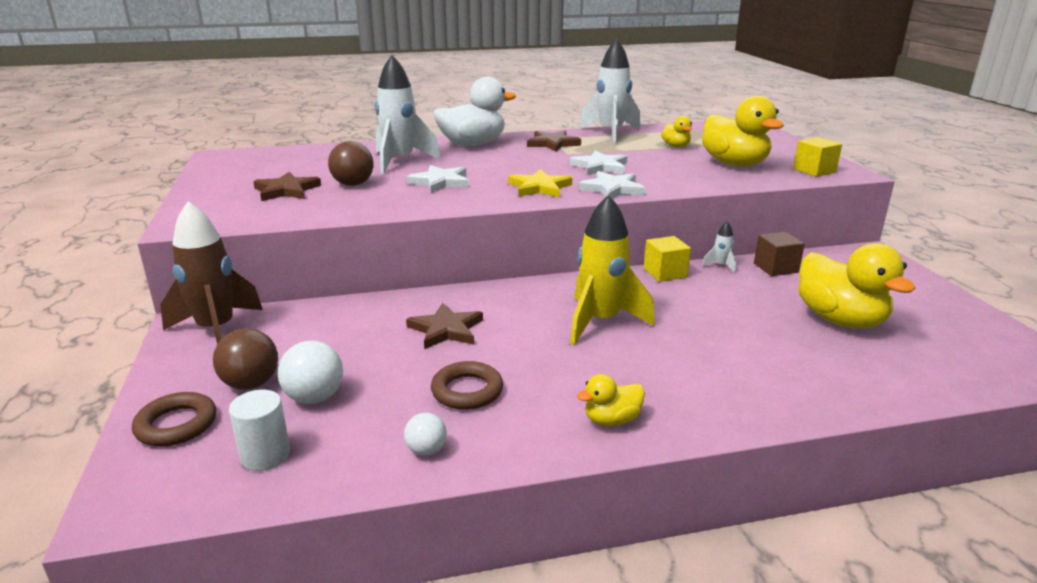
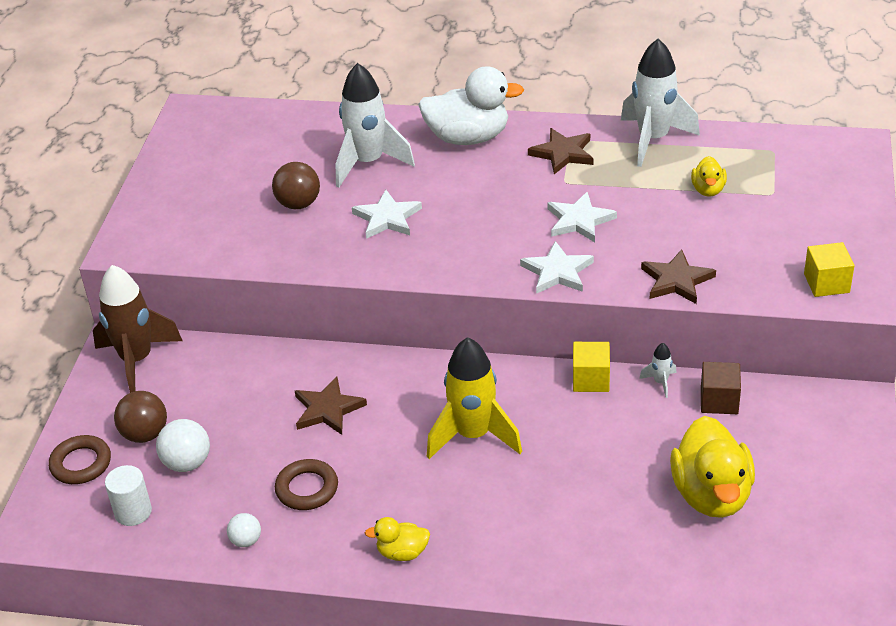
camera: 25 degrees right, 15 degrees up
(286, 190) = (231, 203): brown star -> brown star (676, 280)
(539, 187) = (482, 252): yellow star -> none
(734, 164) = (742, 247): yellow duck -> none

